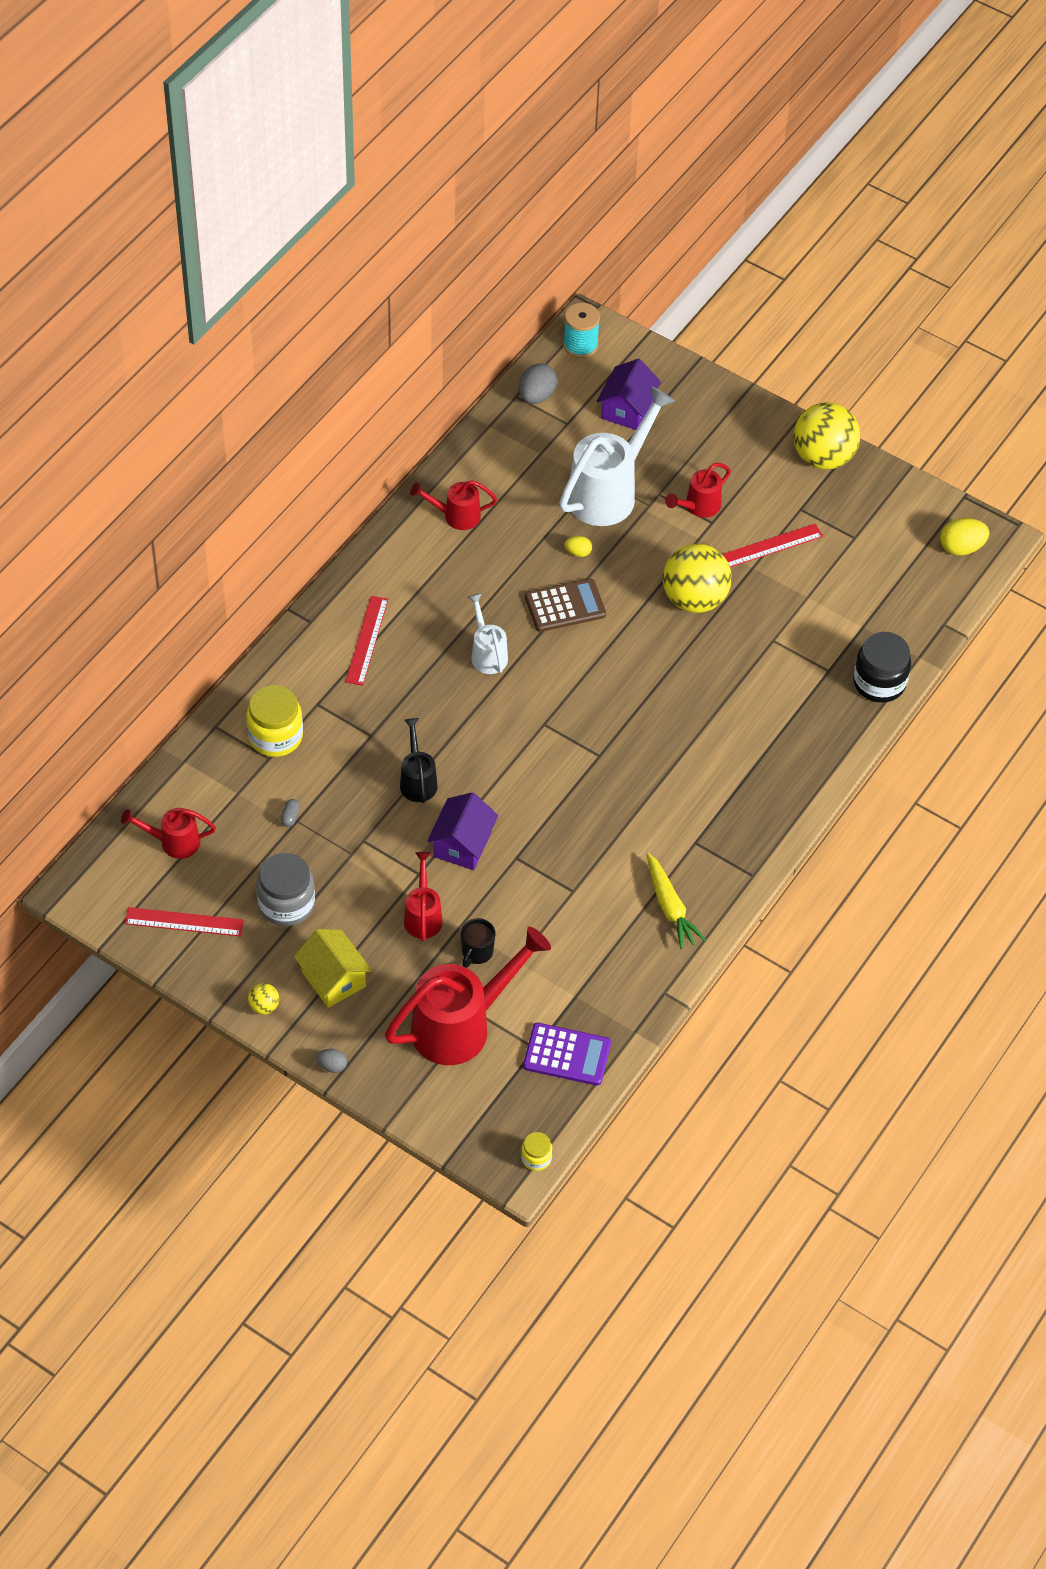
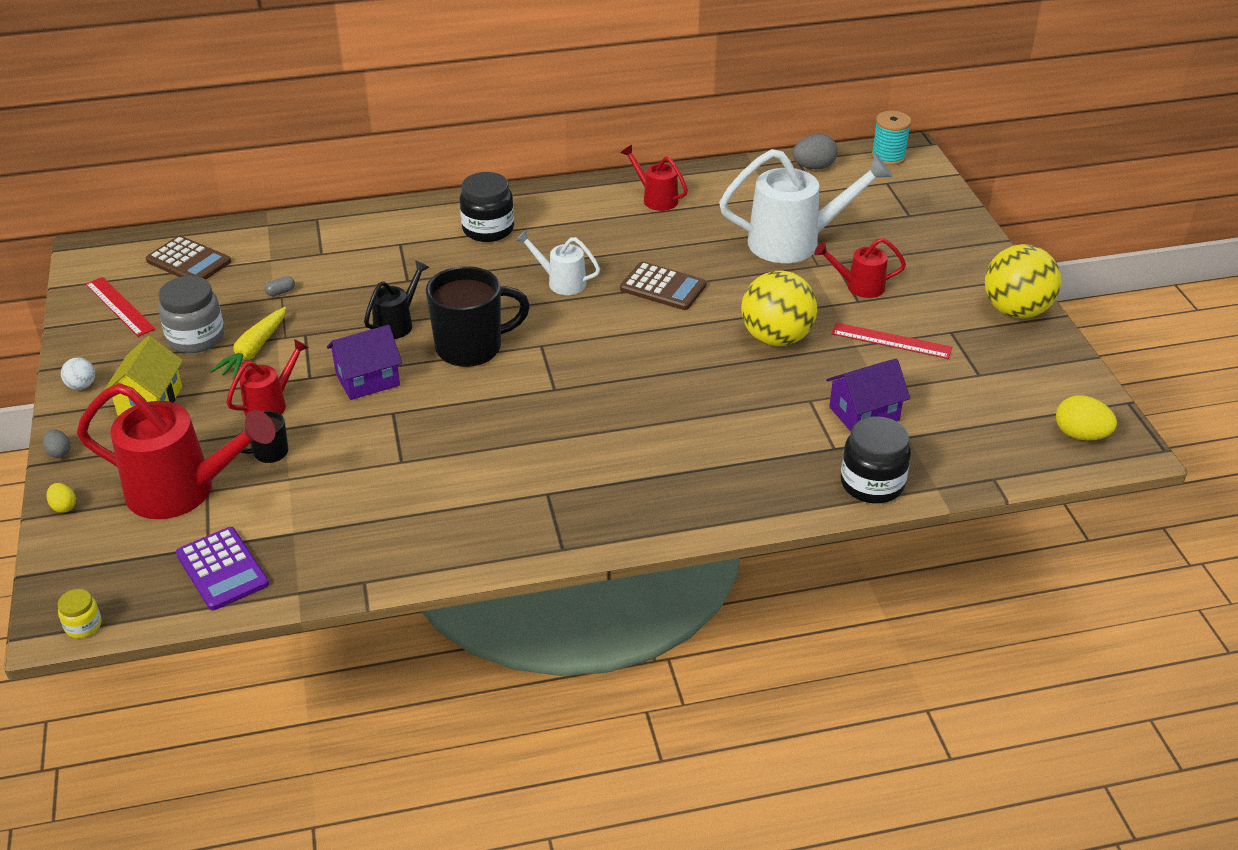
camera: 45 degrees right, 15 degrees down
(174, 842) = (188, 261): red watering can -> brown calculator
(264, 1006) = (81, 386): yellow ball -> white ball
(275, 736) = (344, 245): yellow jar -> none
(367, 640) = (488, 229): red ruler -> black jar
(487, 654) = (561, 282): white watering can -> white watering can turned 90 degrees counterclockwise
(498, 762) = (471, 347): none -> black mug
(578, 552) = (719, 263): yellow egg -> yellow egg (64, 506)
(627, 409) = (877, 205): purple house -> purple house (864, 413)
(670, 907) = (460, 524): yellow carrot -> yellow carrot (254, 350)

